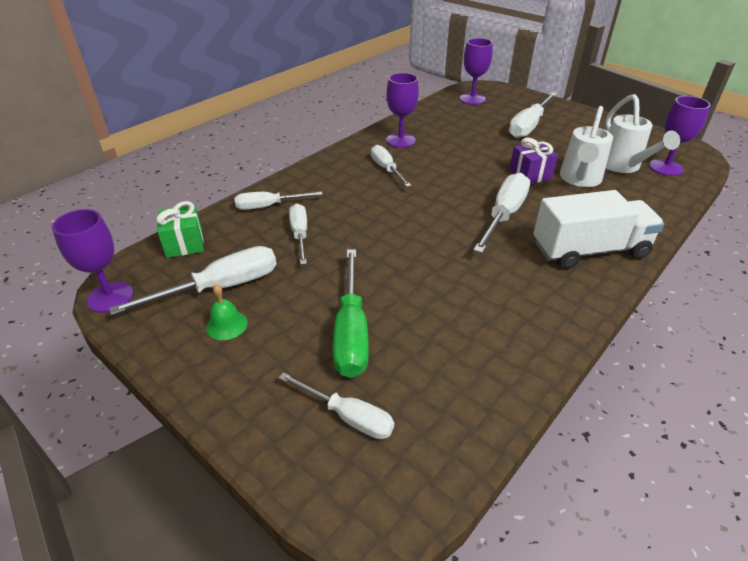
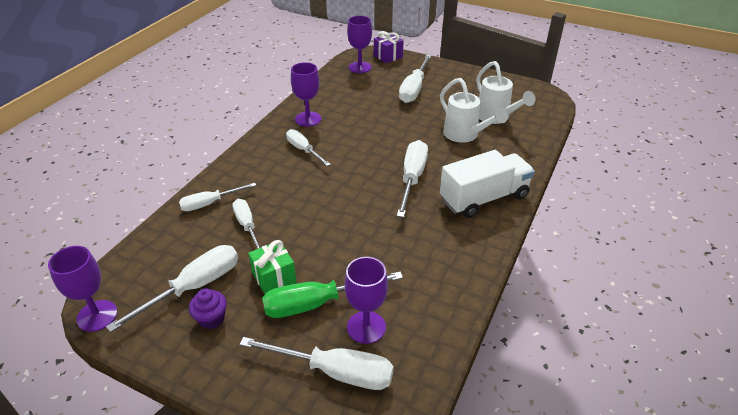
camera: 15 degrees left, 0 degrees up
(184, 244) = (146, 253): green gift -> green gift (274, 278)
(226, 325) = (211, 319): green bell -> purple cupcake
(348, 416) = (335, 372): white screwdriver -> white screwdriver, size x1.54
(351, 332) = (317, 303): green screwdriver -> green screwdriver turned 90 degrees clockwise
(530, 174) = (425, 137): purple gift -> purple gift (388, 56)
(579, 180) = (464, 135): white watering can -> white watering can turned 45 degrees counterclockwise
(665, 167) = (528, 114): purple goblet -> purple goblet (366, 327)

